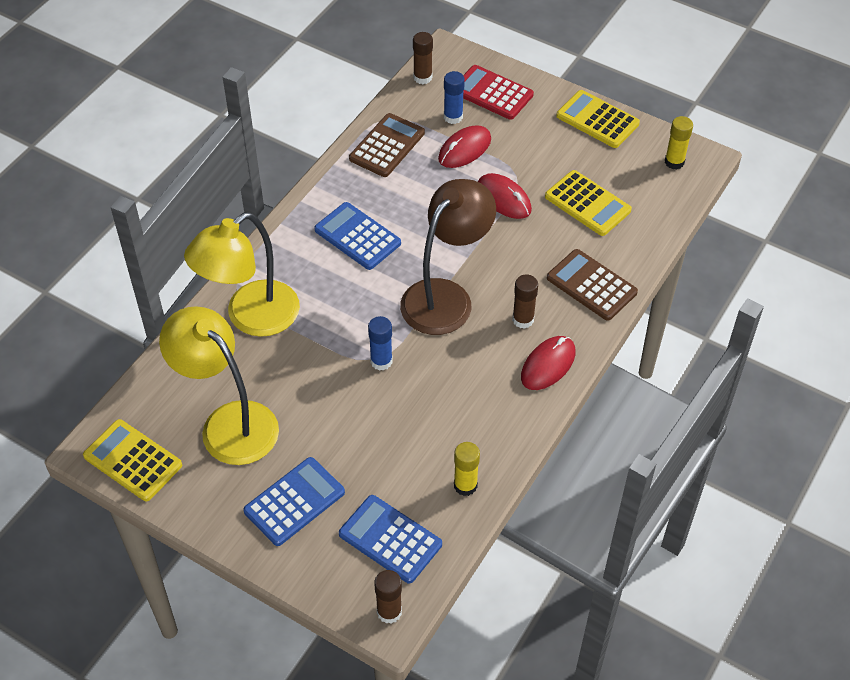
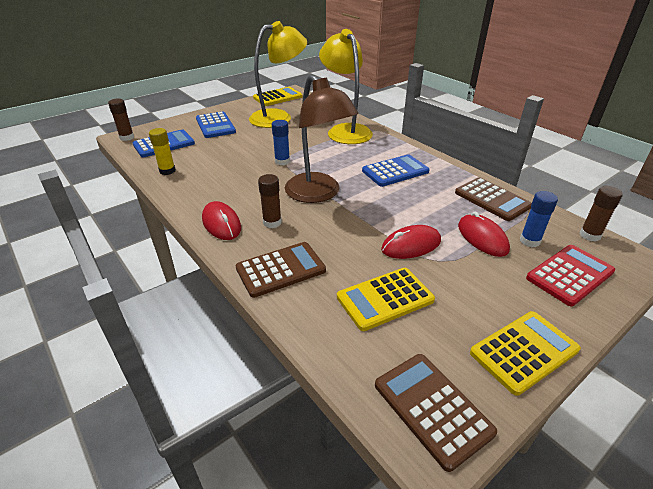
camera: 110 degrees right, 15 degrees down
(674, 162) = (432, 408): yellow glue stick -> brown calculator

